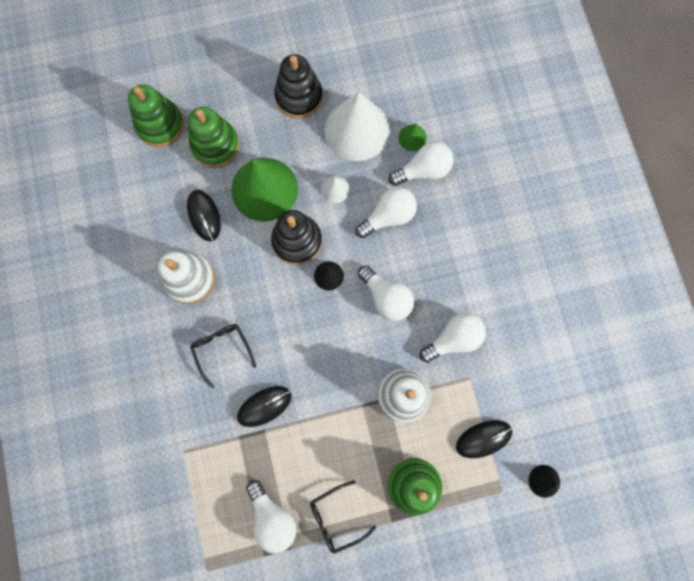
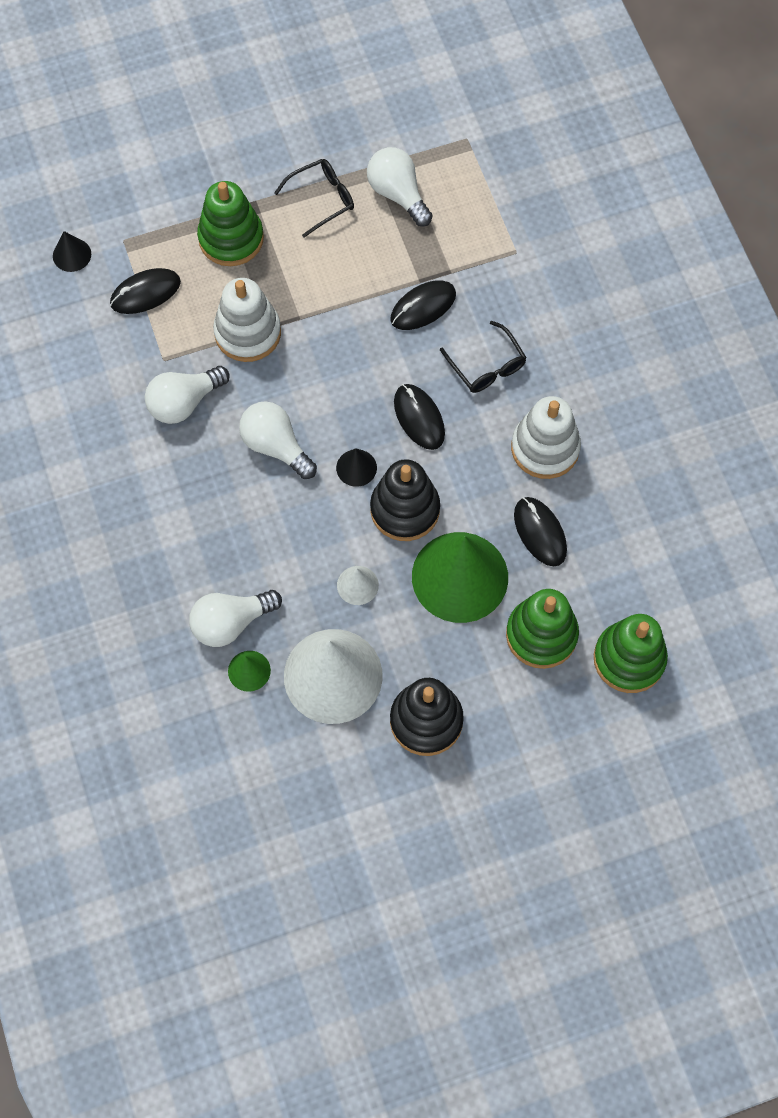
camera: 175 degrees right, 10 degrees down
(278, 311) = (419, 418): none -> black mouse
(388, 216) = (279, 553): white light bulb -> none

